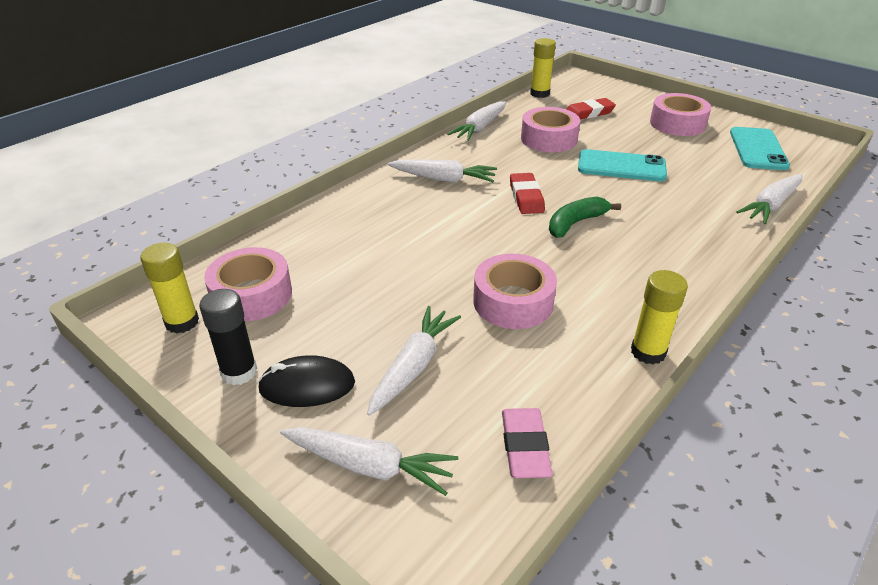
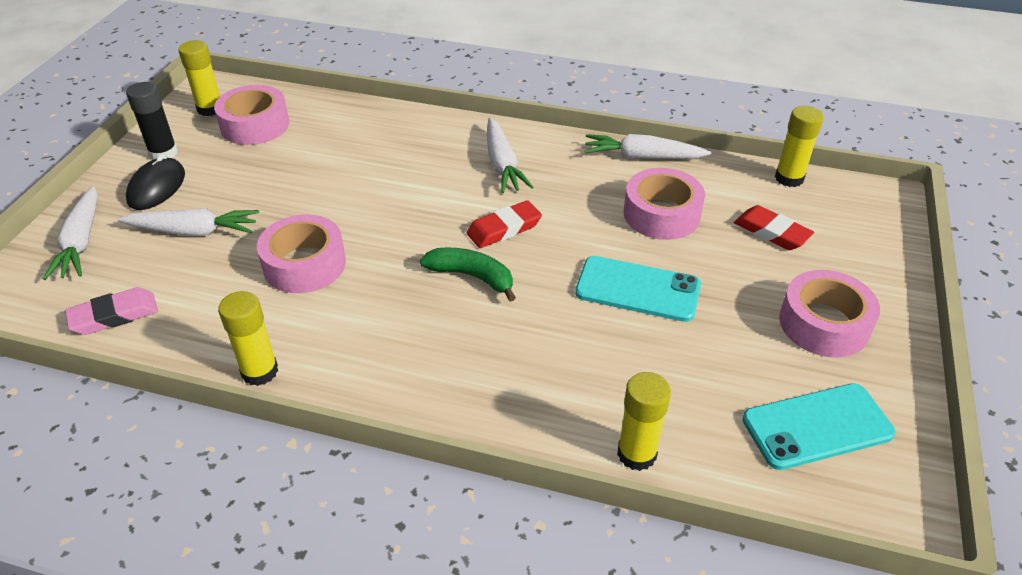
camera: 65 degrees right, 5 degrees up
(307, 386) = (157, 187): black mouse -> black mouse turned 45 degrees clockwise
(621, 166) = (638, 289): turquoise phone -> turquoise phone turned 60 degrees counterclockwise
(771, 206) = (636, 454): white carrot -> yellow glue stick

